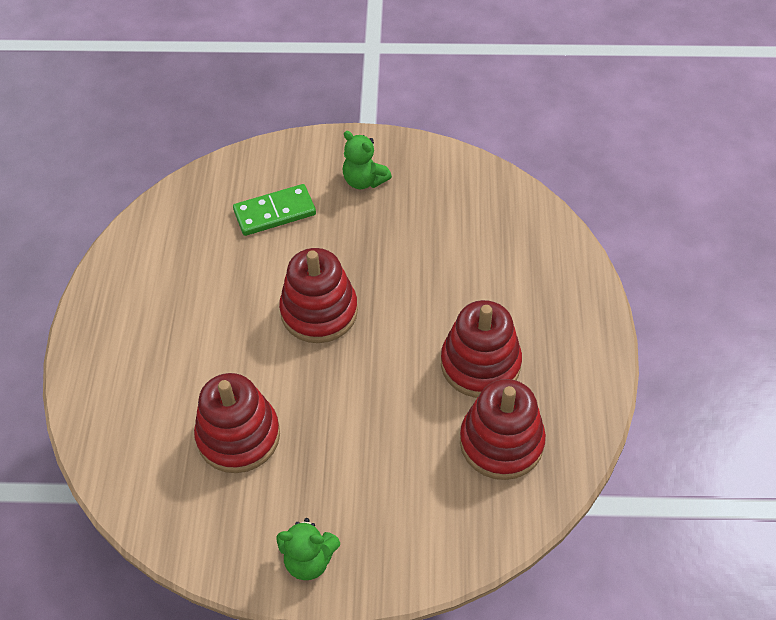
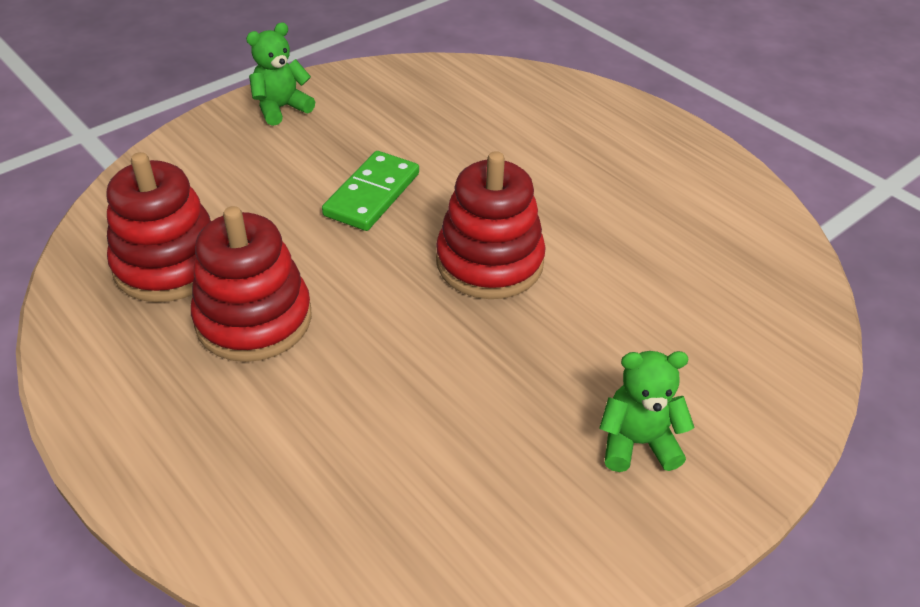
camera: 135 degrees right, 10 degrees down
(238, 436) = (434, 139): red stacking toy -> none
(274, 212) = (678, 326): green domino -> green domino (372, 194)

